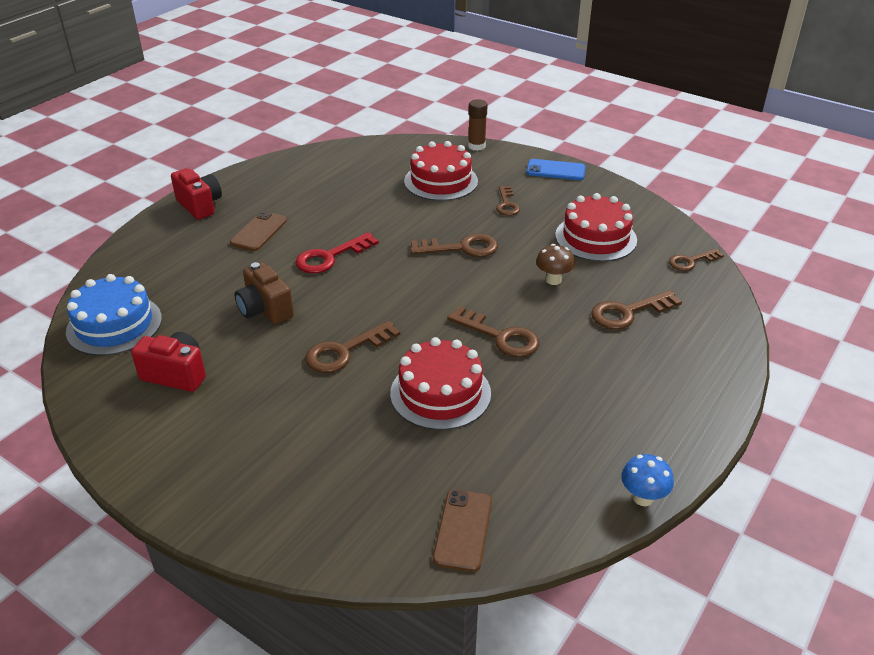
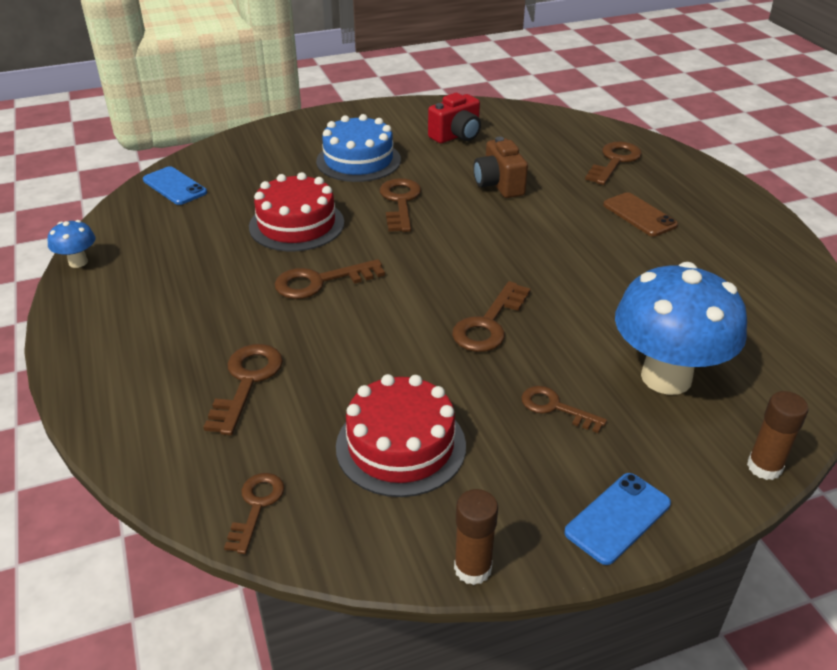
camera: 125 degrees right, 0 degrees up
(114, 325) = (546, 127): blue cake -> blue cake (358, 160)
(169, 266) = (614, 161): none -> brown key
(200, 205) = (723, 198): red camera -> none
(265, 310) = (499, 185): brown camera -> brown camera turned 105 degrees counterclockwise
(330, 257) = (552, 238): red key -> none
(441, 181) = (666, 377): red cake -> blue mushroom
(463, 530) = (174, 186): brown phone -> blue phone
(553, 280) = (360, 359): brown mushroom -> none
(631, 194) = (472, 568): none -> brown glue stick

